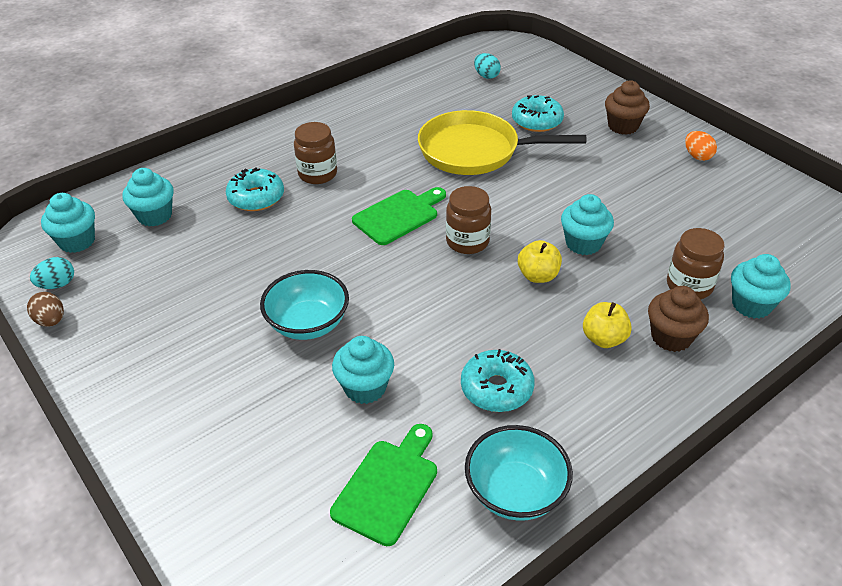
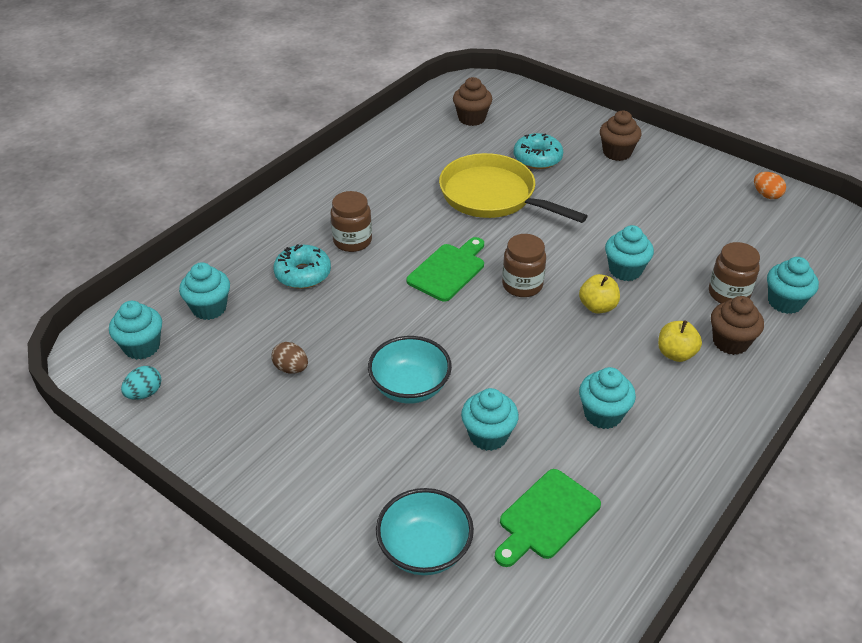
camera: 15 degrees left, 0 degrees up
(51, 321) = (157, 430): brown egg -> brown egg (291, 368)
(388, 486) = (546, 517): green cutting board -> green cutting board turned 150 degrees counterclockwise
(475, 151) = (493, 196): yellow pan -> yellow pan turned 45 degrees clockwise
(486, 76) = (471, 118): turquoise egg -> brown cupcake
(496, 388) = (603, 414): turquoise donut -> turquoise cupcake
(515, 491) = (654, 499): turquoise bowl -> turquoise bowl (424, 549)
(697, 156) = (692, 172): orange egg -> orange egg (766, 195)

